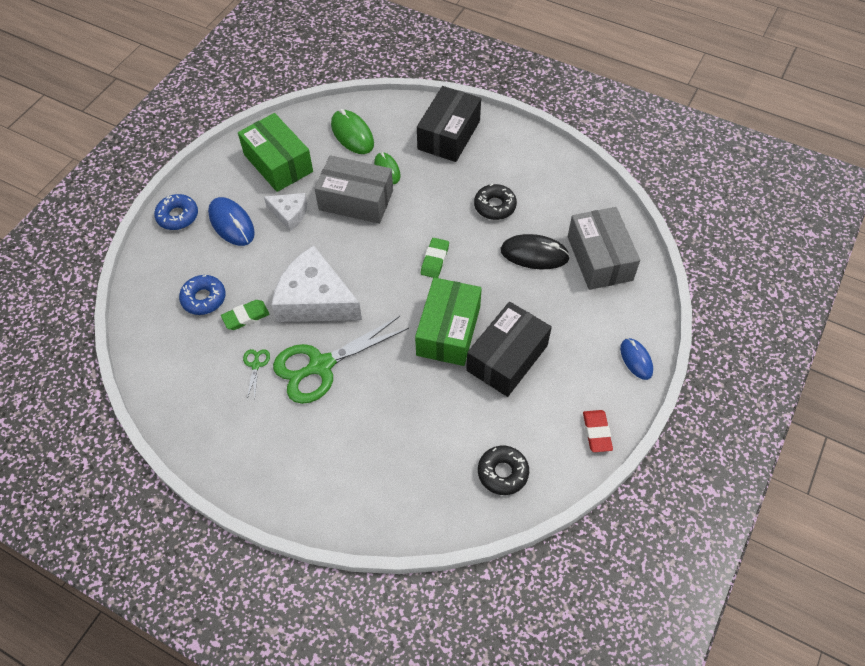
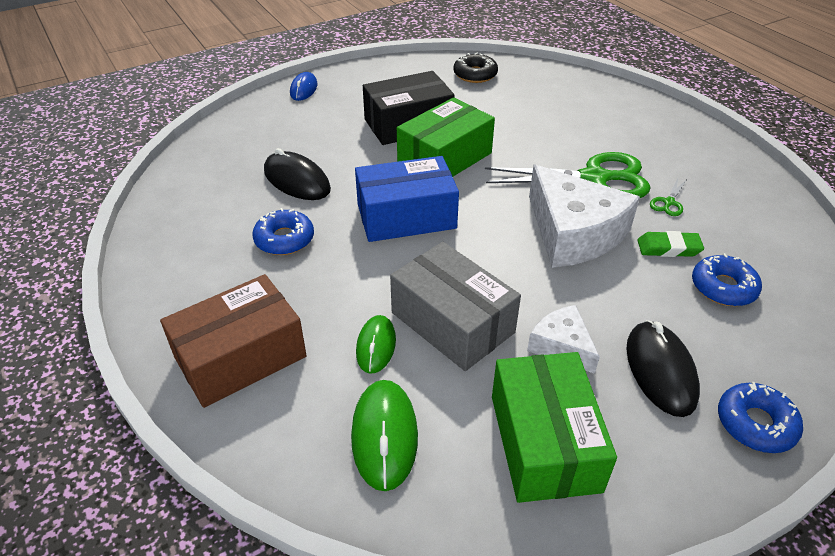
camera: 150 degrees left, 15 degrees down
(231, 223) = (660, 370): blue mouse -> black mouse
(435, 260) = (406, 216): green eraser -> blue box
(449, 135) = (240, 357): black box -> brown box
(495, 206) = (284, 239): black donut -> blue donut
(597, 432) = (383, 69): red eraser -> none
(599, 258) = (240, 154): grey box -> none

